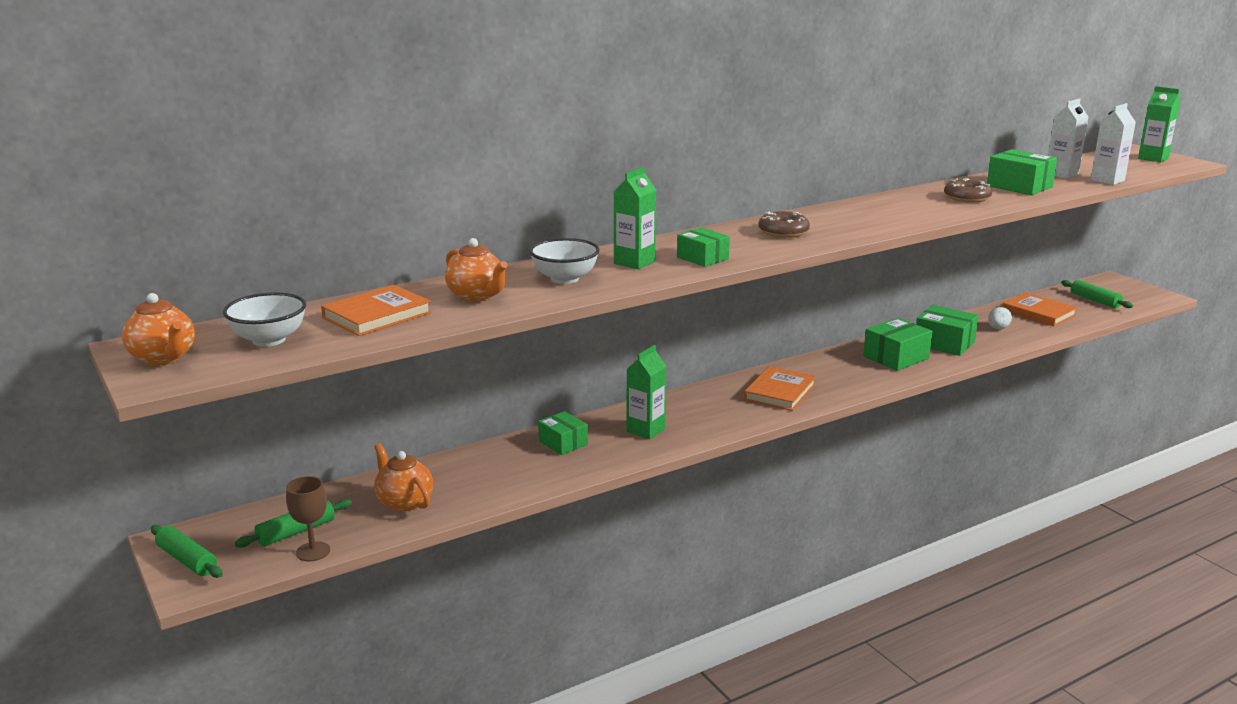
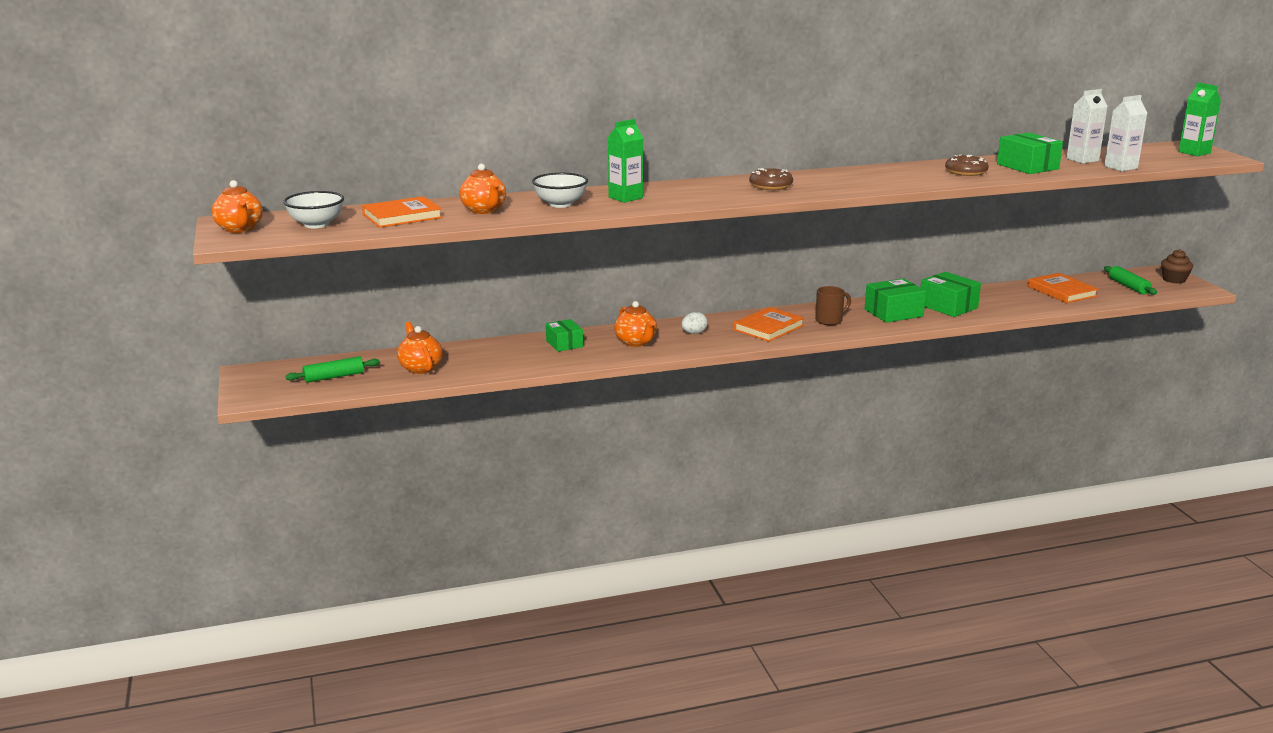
camera: 15 degrees right, 0 degrees up
(187, 560) = (252, 384): green rolling pin -> none
(313, 551) = (339, 390): brown goblet -> none
(645, 430) = (636, 342): green carton -> orange teapot
(702, 258) = (683, 199): green box -> none
(837, 375) = (830, 320): none -> brown mug
(998, 328) = (1010, 300): white egg -> white egg (694, 333)
(1129, 288) = (1174, 280): none -> brown cupcake

